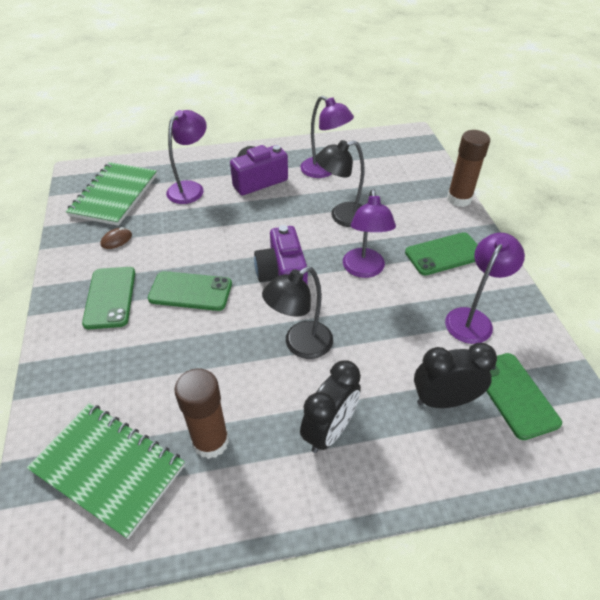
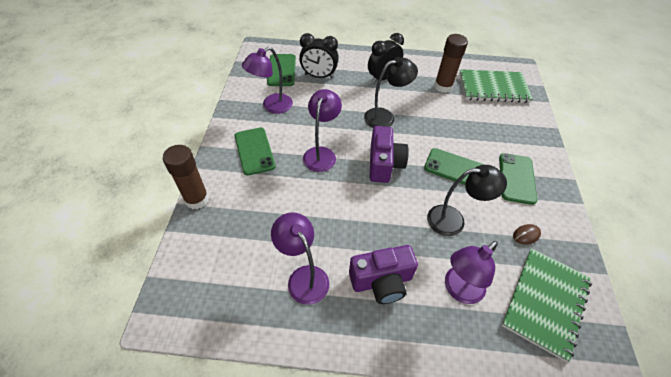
camera: 165 degrees left, 5 degrees up
(109, 468) = (493, 88): green notebook -> green notebook turned 45 degrees counterclockwise
(342, 217) = (314, 207): black lamp -> black lamp (453, 220)
(444, 254) = (254, 151): green phone -> green phone turned 75 degrees clockwise

